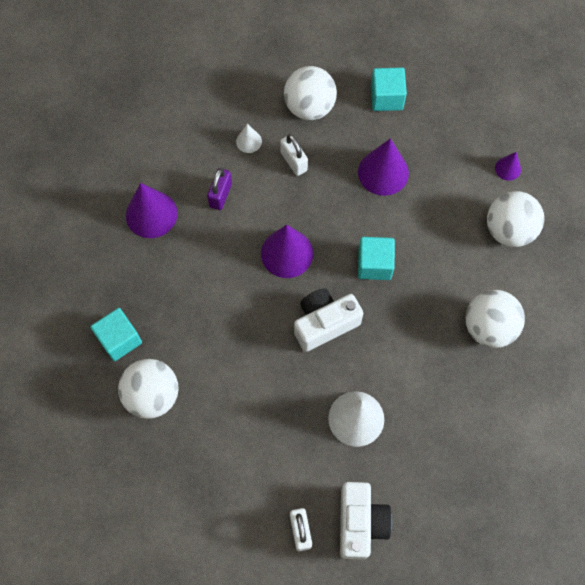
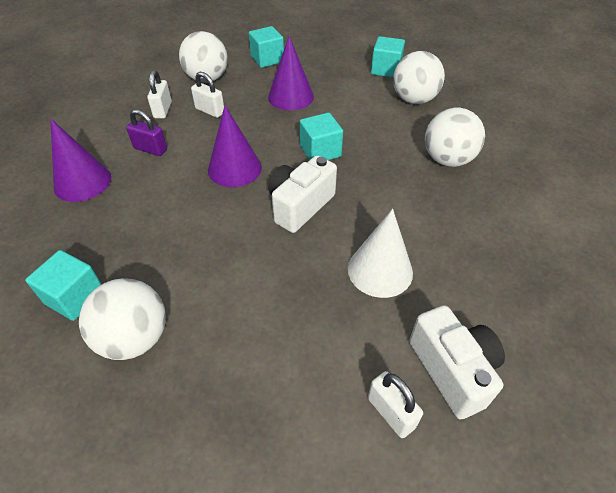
camera: 25 degrees left, 20 degrees down
(220, 195) = (150, 149): purple padlock -> purple padlock turned 60 degrees counterclockwise
(249, 141) = (163, 110): white cone -> white padlock
(508, 168) = (385, 70): purple cone -> turquoise cube

